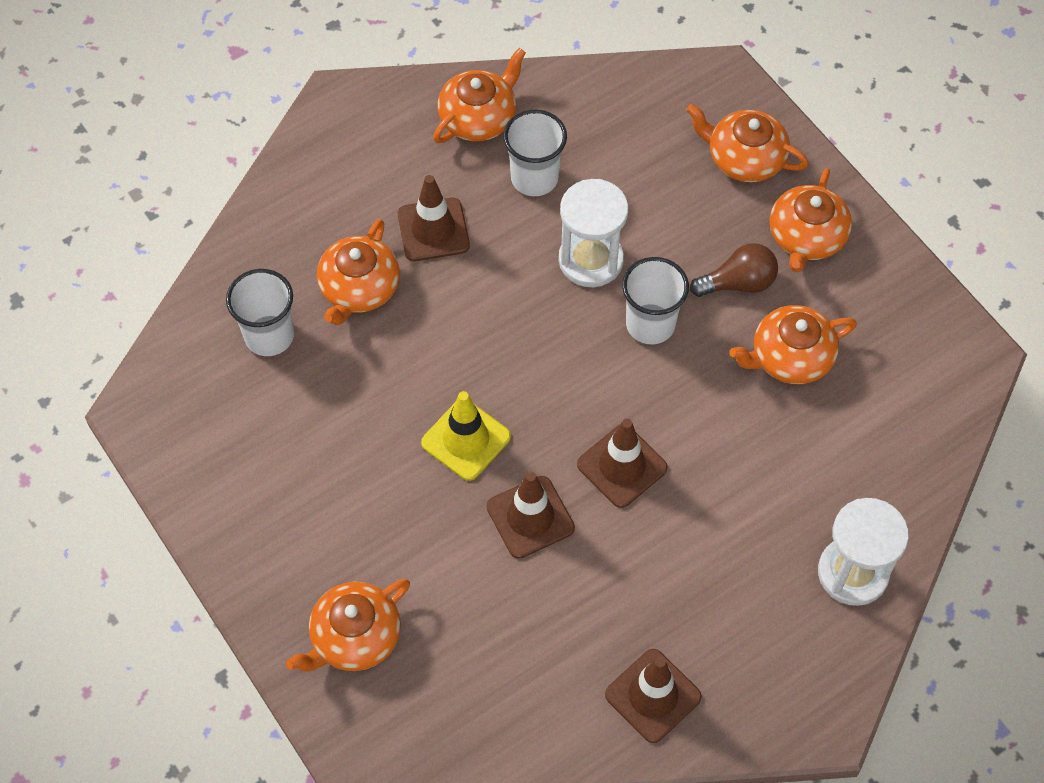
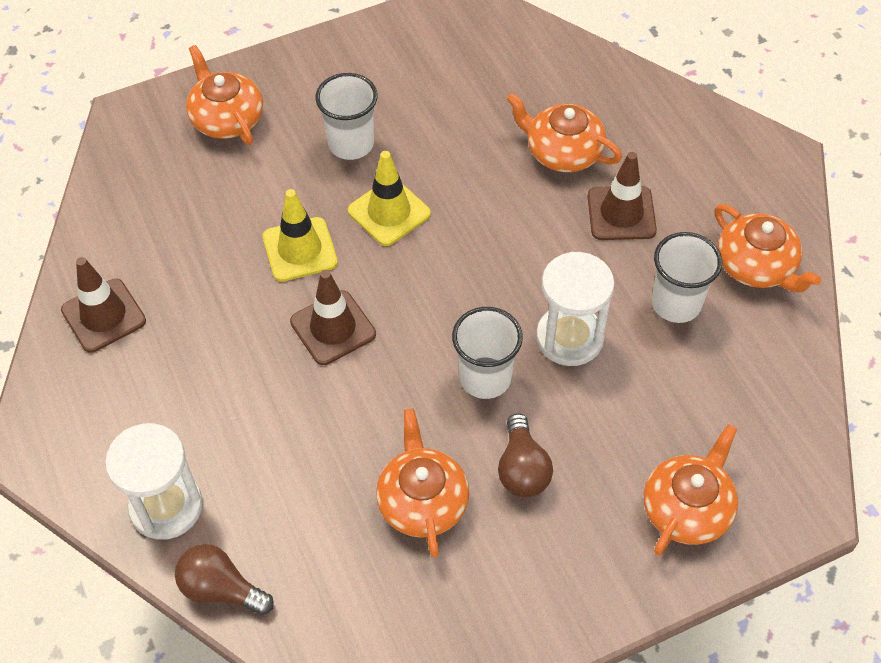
camera: 100 degrees right, 5 degrees down
(269, 336) = (522, 86): white cup -> white cup (351, 144)
(530, 517) = (300, 249): brown traffic cone -> yellow traffic cone
(806, 237) = (573, 551): orange teapot -> none
(918, 505) = (221, 589): none -> brown light bulb

